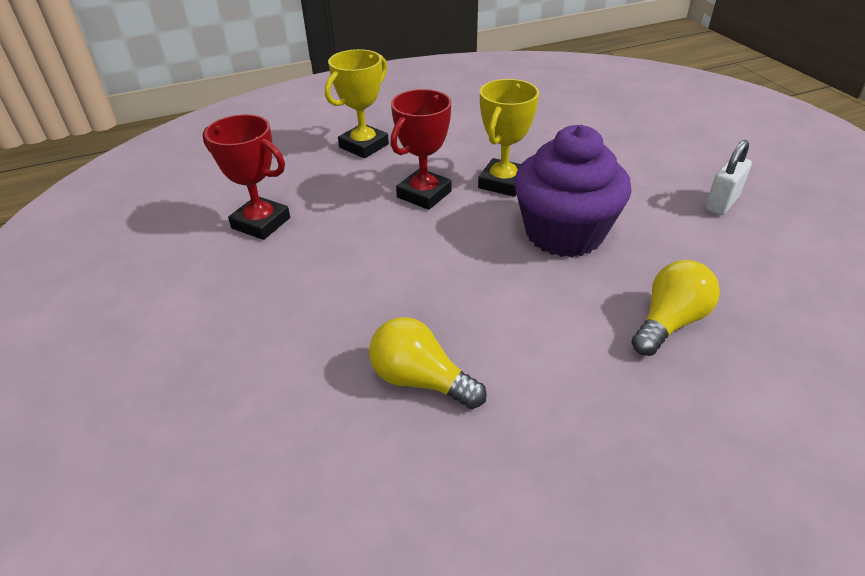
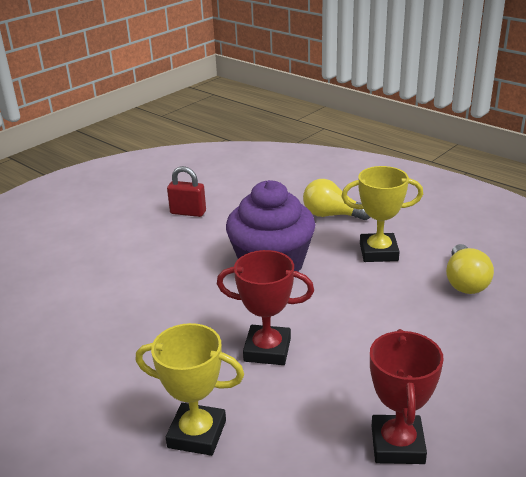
camera: 115 degrees left, 10 degrees down
(503, 182) = (218, 310): yellow trophy -> yellow trophy (378, 252)
(721, 203) = (188, 212): white padlock -> red padlock

